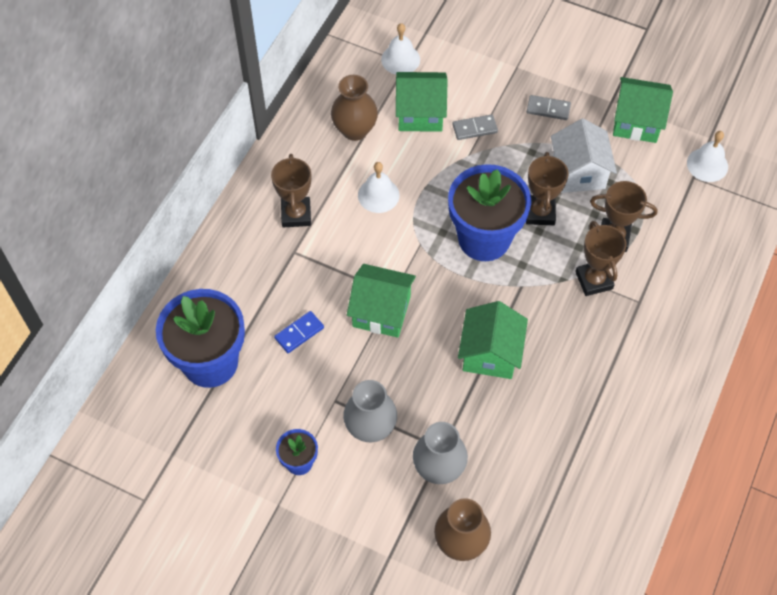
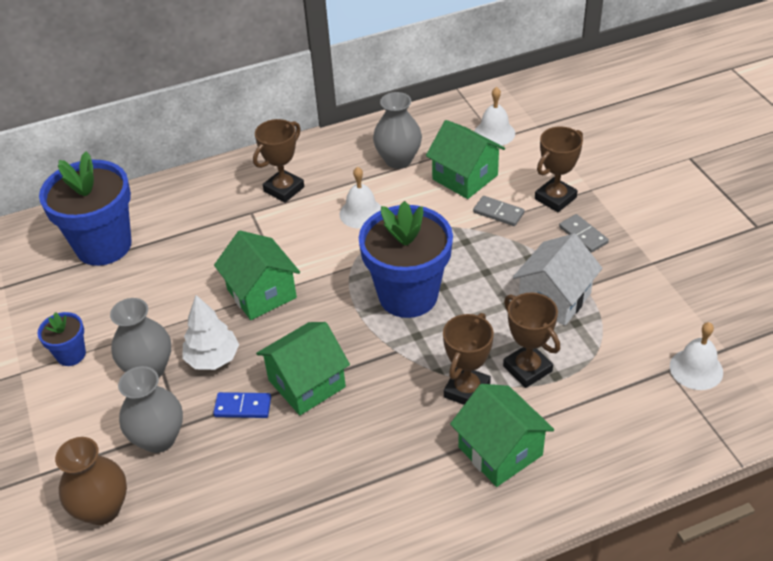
camera: 45 degrees right, 15 degrees down
(299, 333) = (185, 268): blue domino -> blue domino (243, 407)
(355, 130) = (398, 160): brown vase -> grey vase
(406, 385) = (213, 358): none -> white tree
(540, 213) = (481, 307): brown trophy -> brown trophy (555, 198)
(636, 122) = (660, 292): green house -> green house (500, 451)

